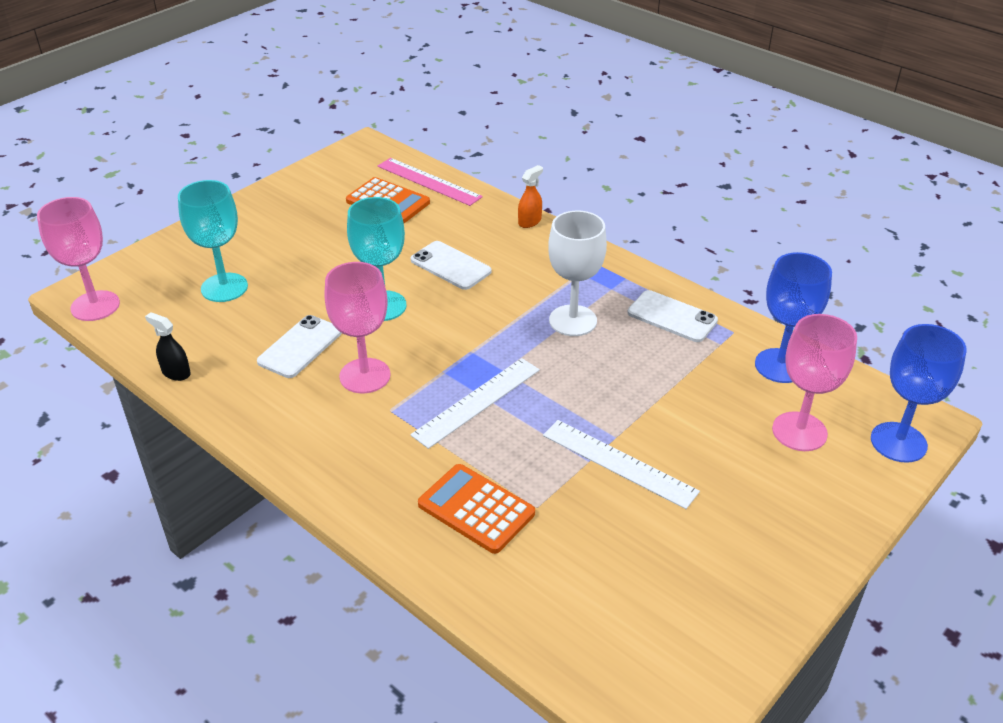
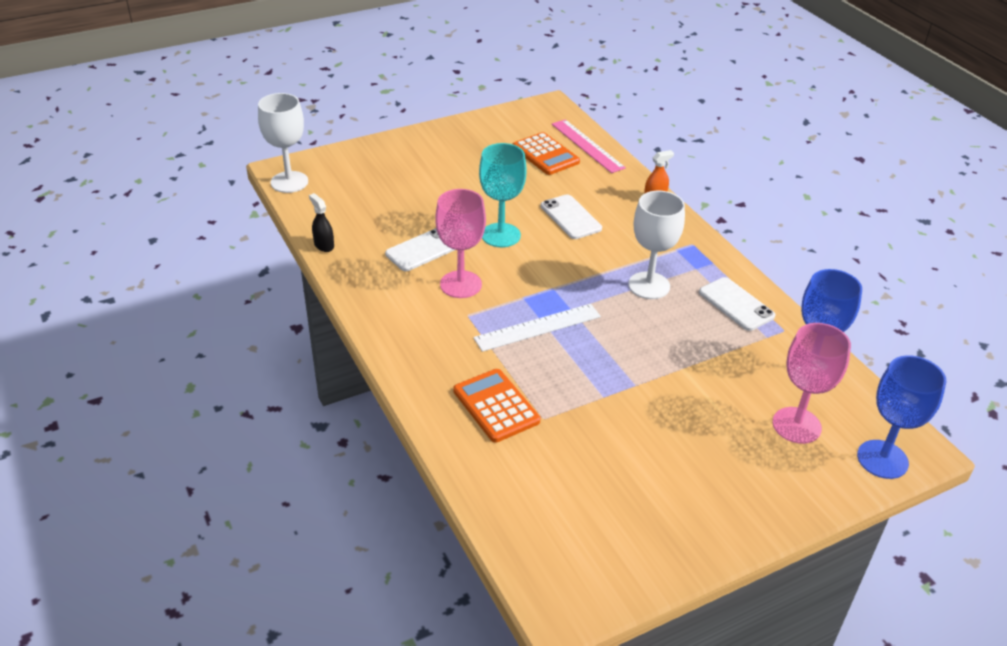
camera: 20 degrees right, 0 degrees up
(95, 306) = (289, 182): pink goblet -> white goblet
(224, 287) = (387, 191): turquoise goblet -> none
(619, 463) = (627, 405): white ruler -> none

